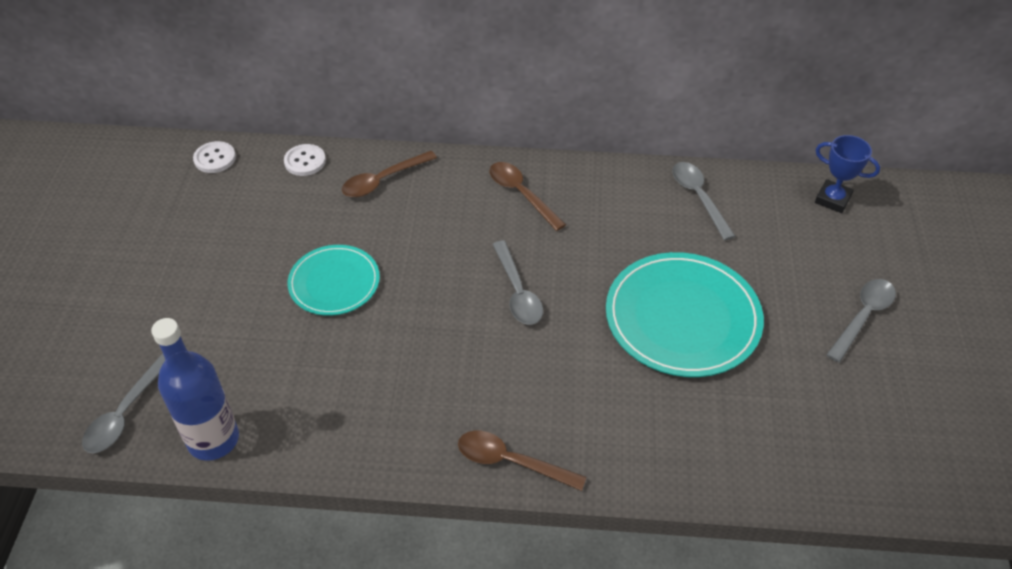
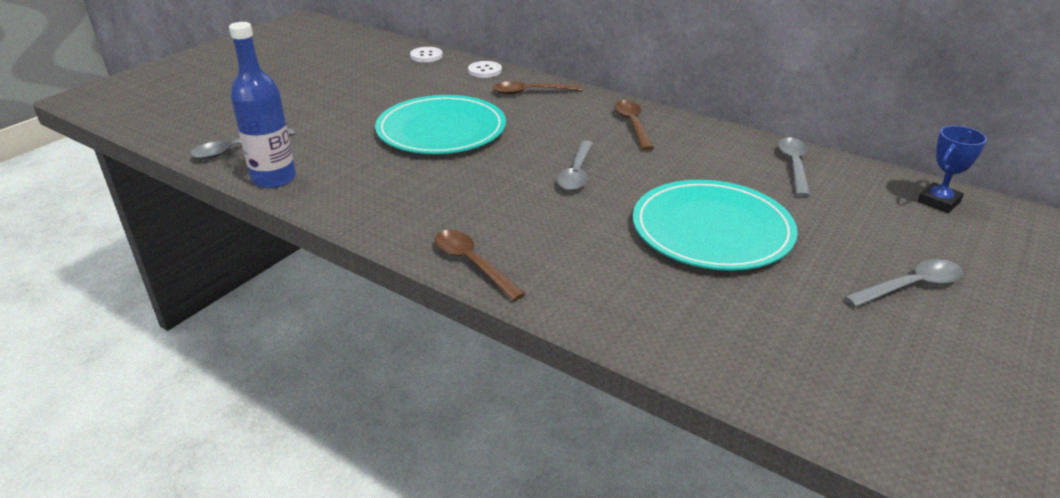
camera: 30 degrees right, 15 degrees down
(334, 282) = (441, 130): turquoise plate -> turquoise plate, size x1.66
(832, 199) = (938, 202): blue trophy -> blue trophy turned 75 degrees clockwise

